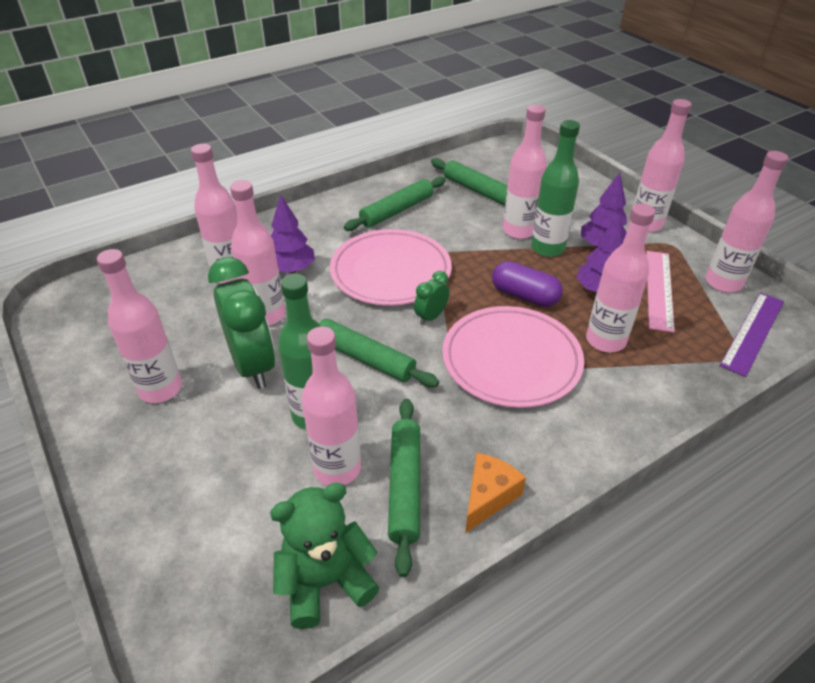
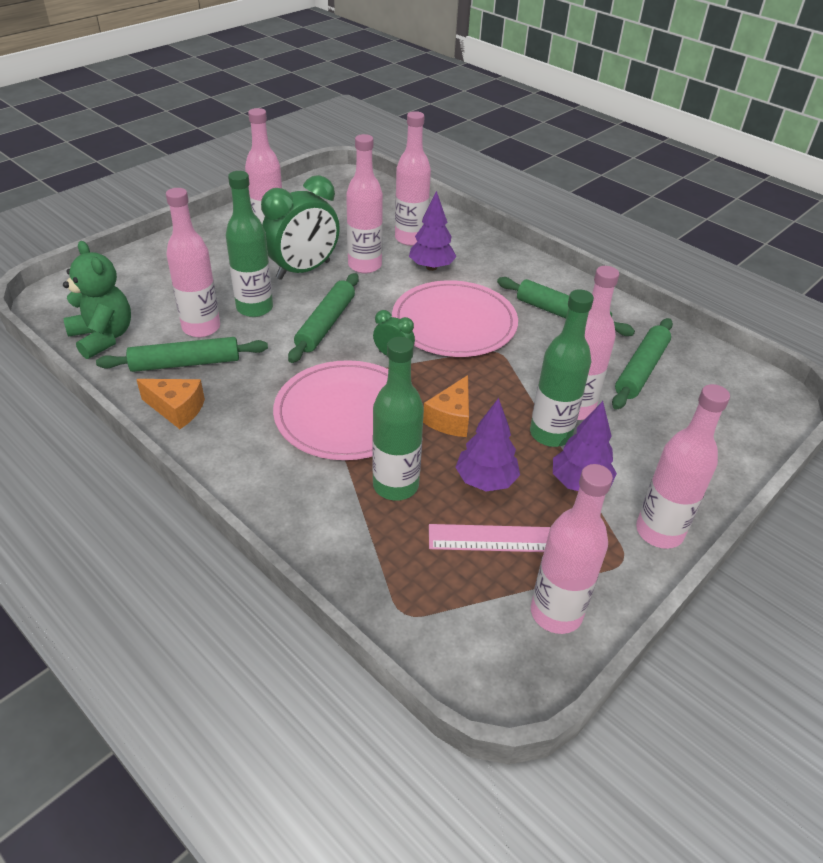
camera: 75 degrees right, 0 degrees up
(524, 296) = (451, 418): purple capsule -> orange cheese
(605, 340) = (395, 485): pink bottle -> green bottle
(752, 332) = (456, 635): purple ruler -> none

